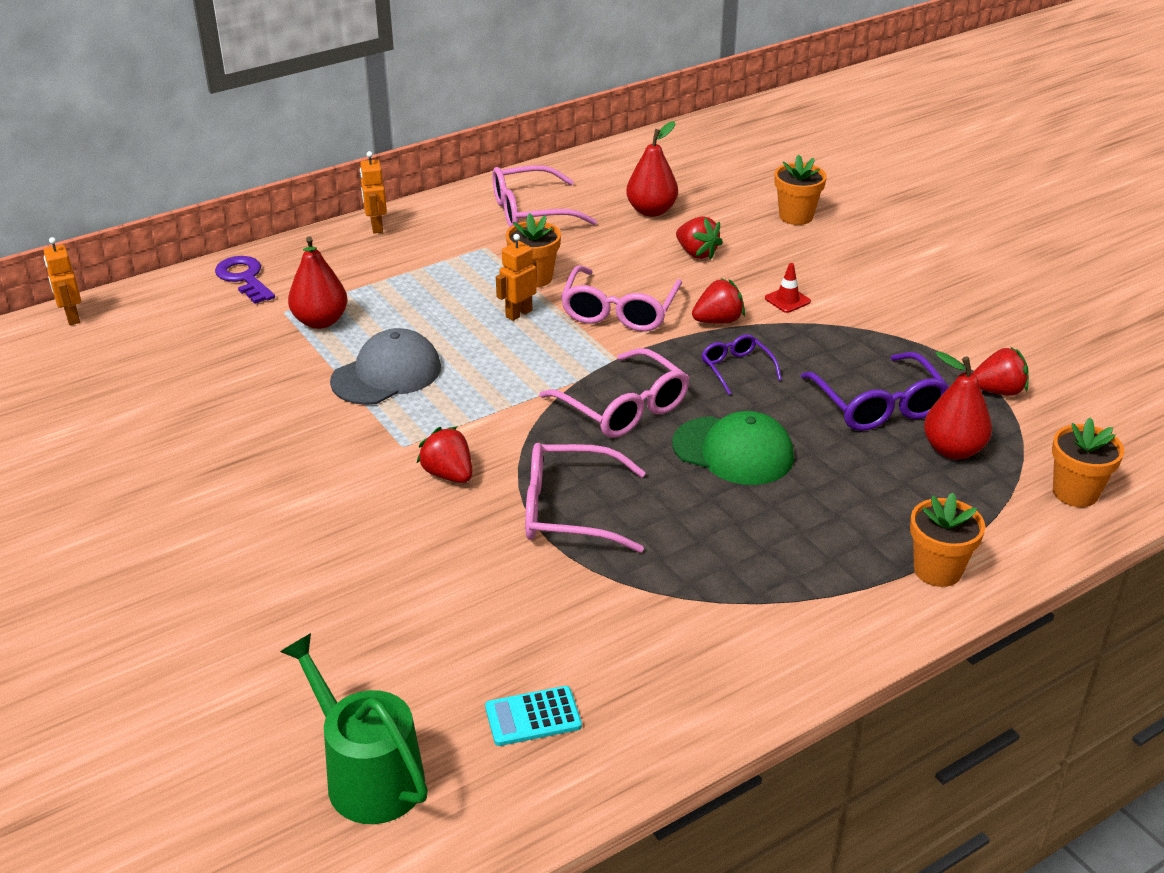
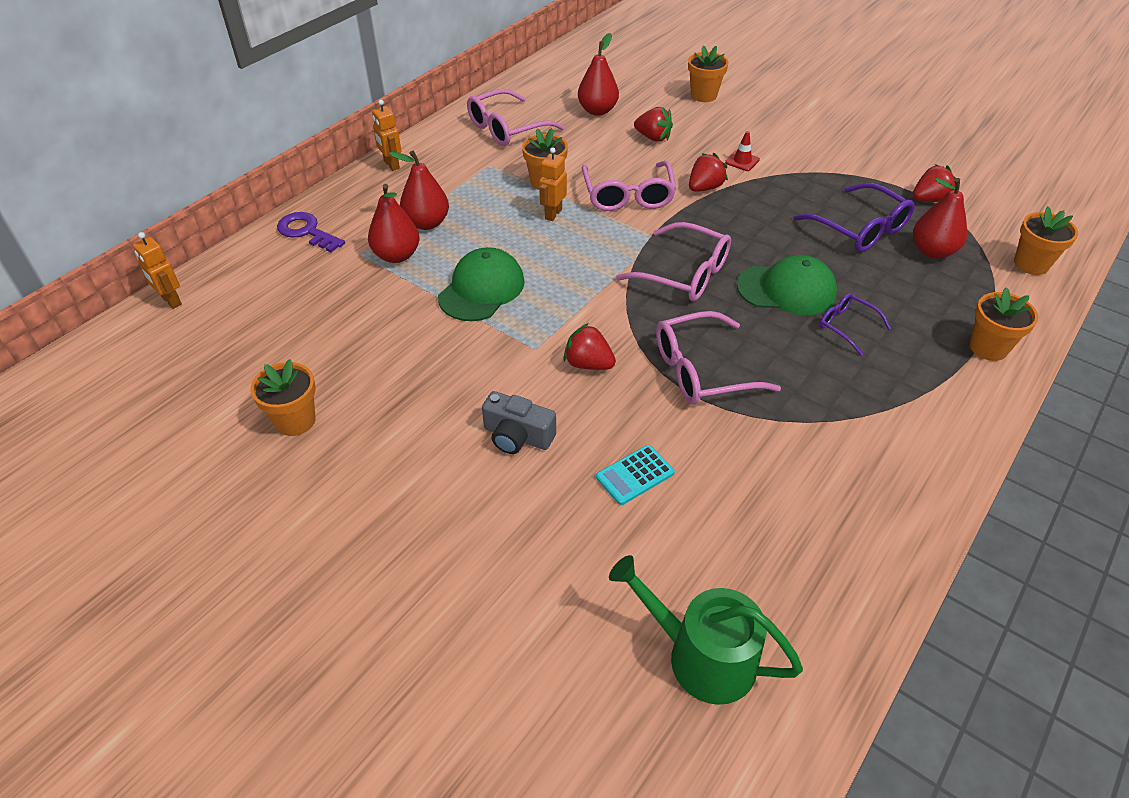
camera: 20 degrees left, 10 degrees up
(119, 456) = (295, 421): none -> orange flower pot
(325, 525) = (517, 436): none -> grey camera
(374, 295) = (427, 223): none -> red pear
(386, 374) = (481, 289): grey cap -> green cap
(533, 717) = (794, 558): turquoise calculator -> turquoise calculator (635, 475)
(736, 368) = (743, 223): purple glasses -> purple glasses (846, 326)

